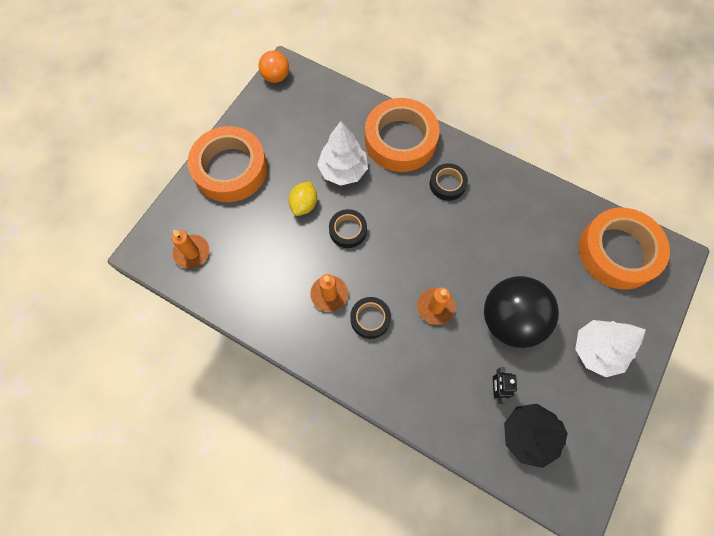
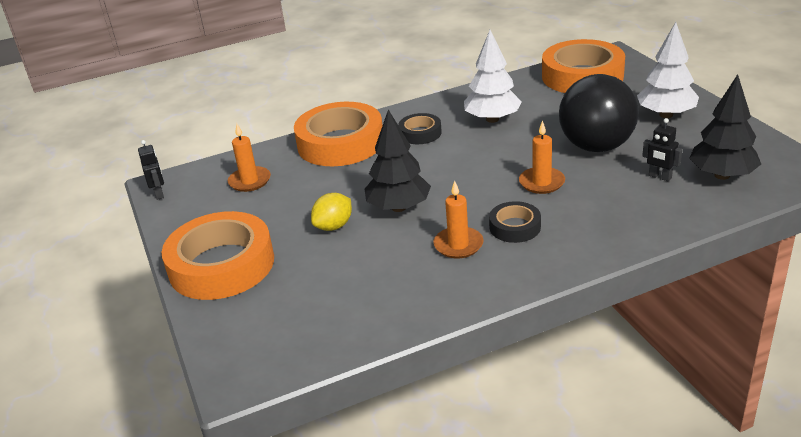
camera: 50 degrees left, 35 degrees down
(192, 252) = (288, 335): orange candle -> orange candle (249, 181)
(276, 77) = (159, 194): orange ball -> black robot
(304, 205) = (334, 226): yellow lemon -> yellow lemon turned 75 degrees clockwise
(343, 170) = (328, 187): white tree -> white tree (492, 119)
(348, 230) = (399, 207): black tape -> black tree

